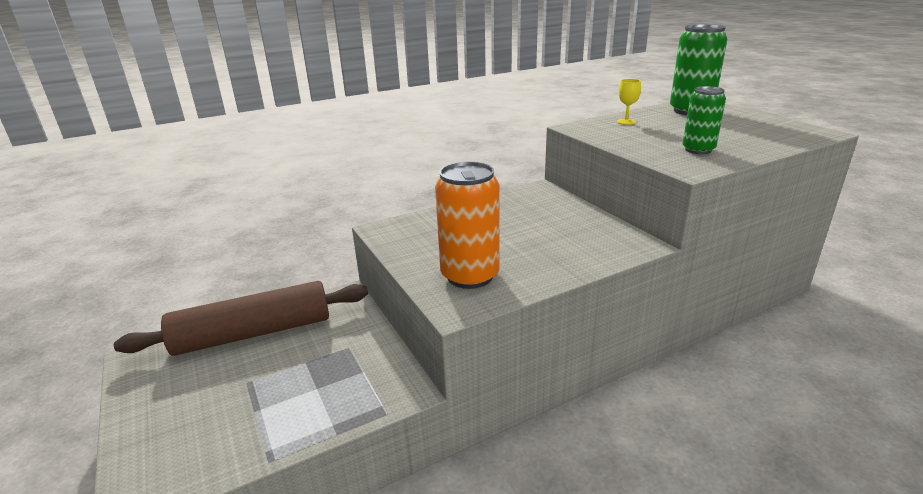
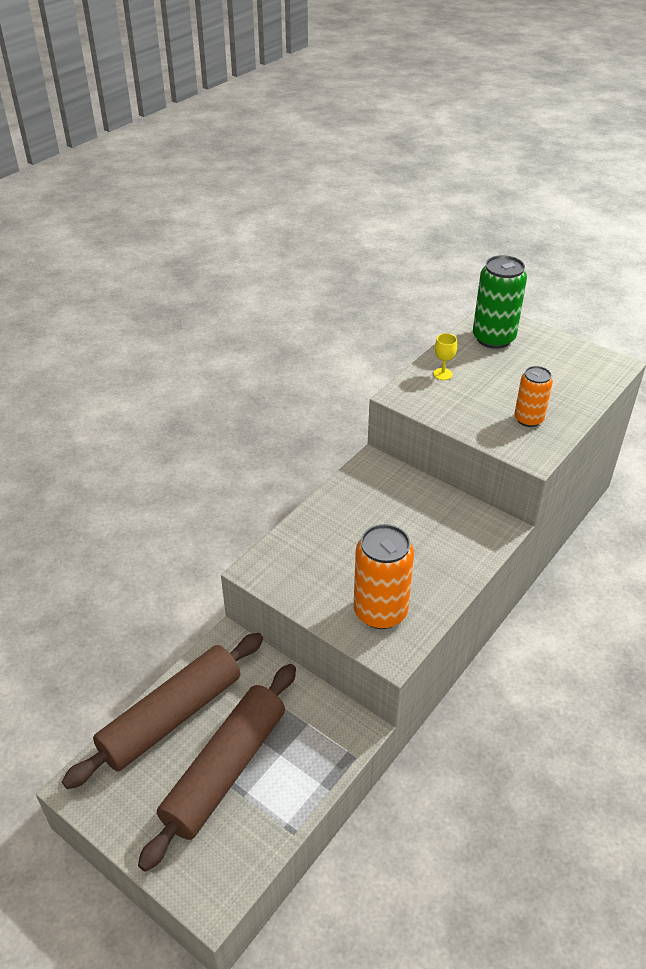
camera: 25 degrees left, 15 degrees up
(259, 385) = (225, 770): none -> brown rolling pin
(698, 150) = (528, 419): green can -> orange can

